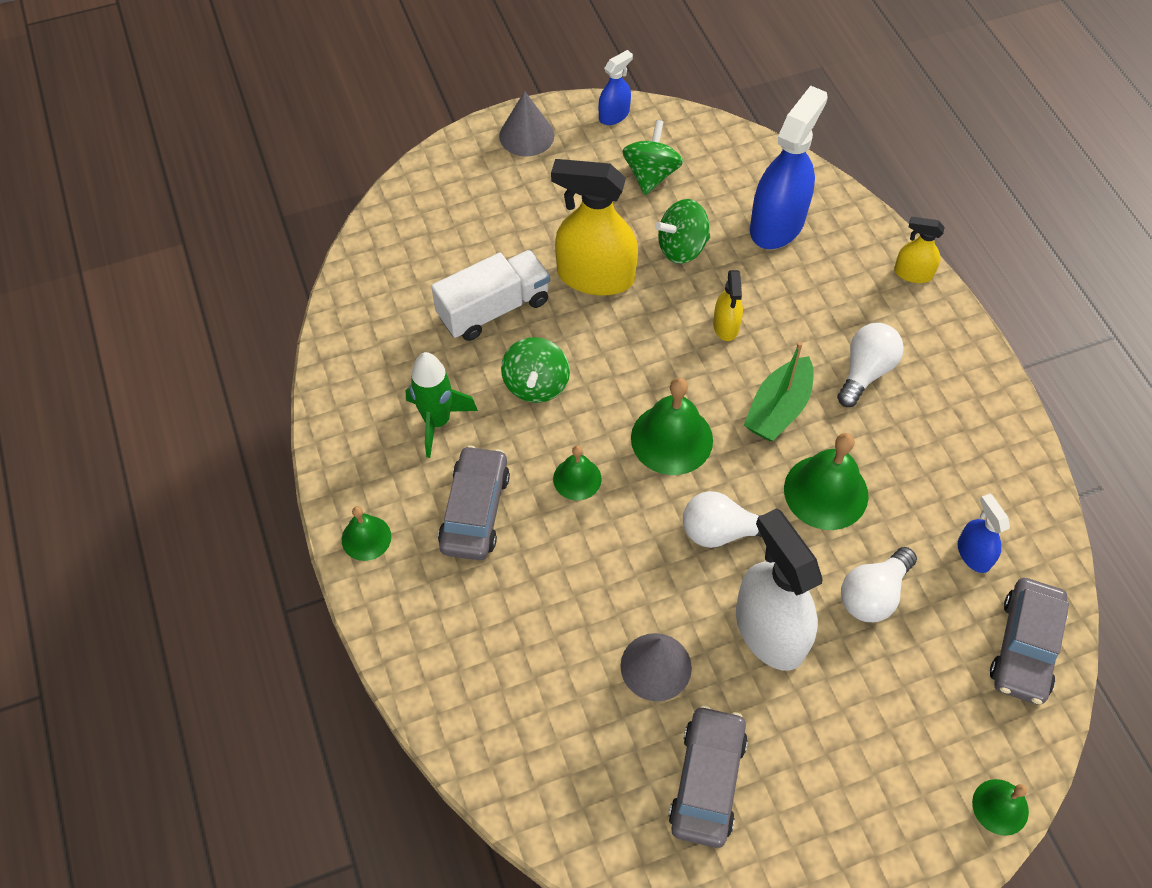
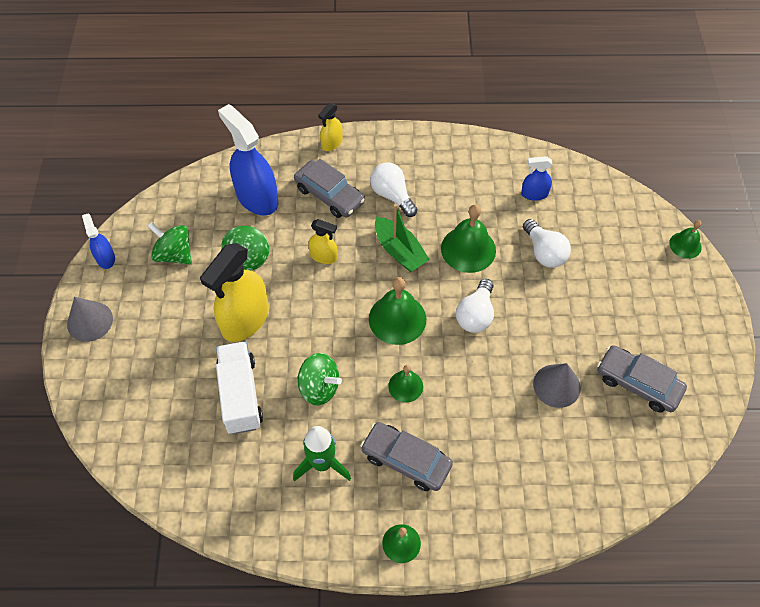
camera: 70 degrees left, 0 degrees up
(769, 631) = (551, 314): white spray bottle -> none
(1025, 646) = (597, 195): grey car -> grey car (329, 195)

